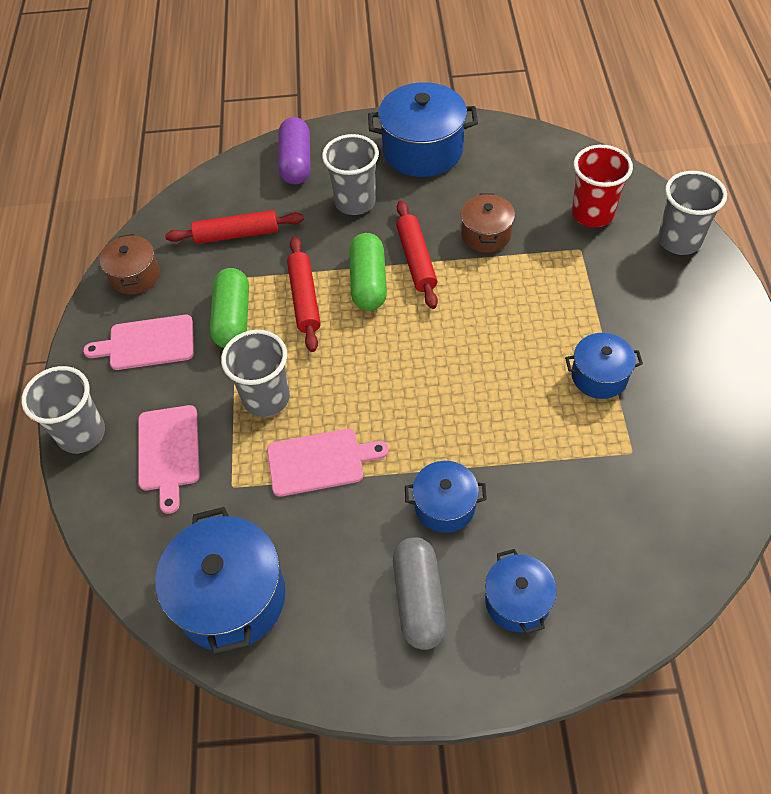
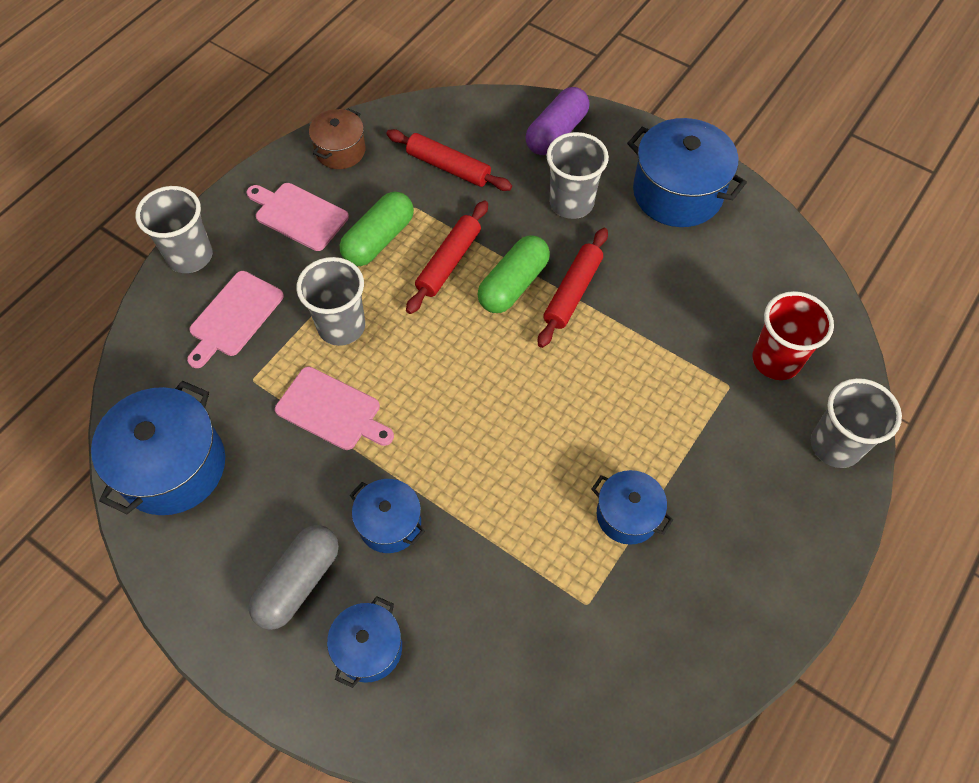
camera: 35 degrees right, 5 degrees up
(486, 235) = (656, 312): brown pot -> none

